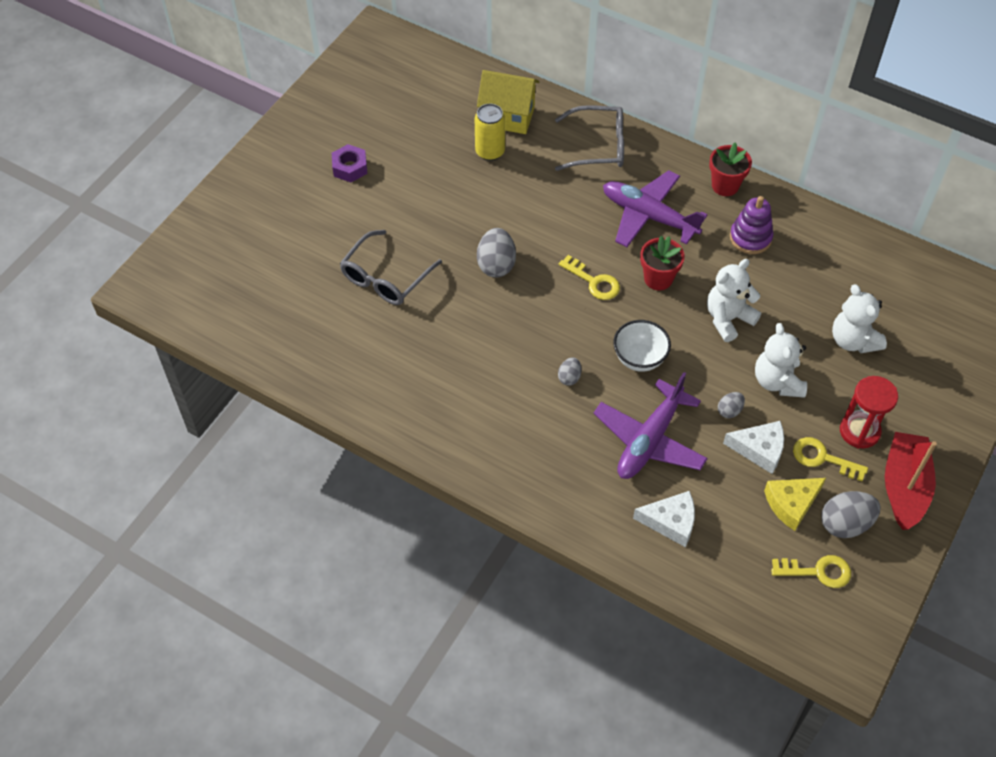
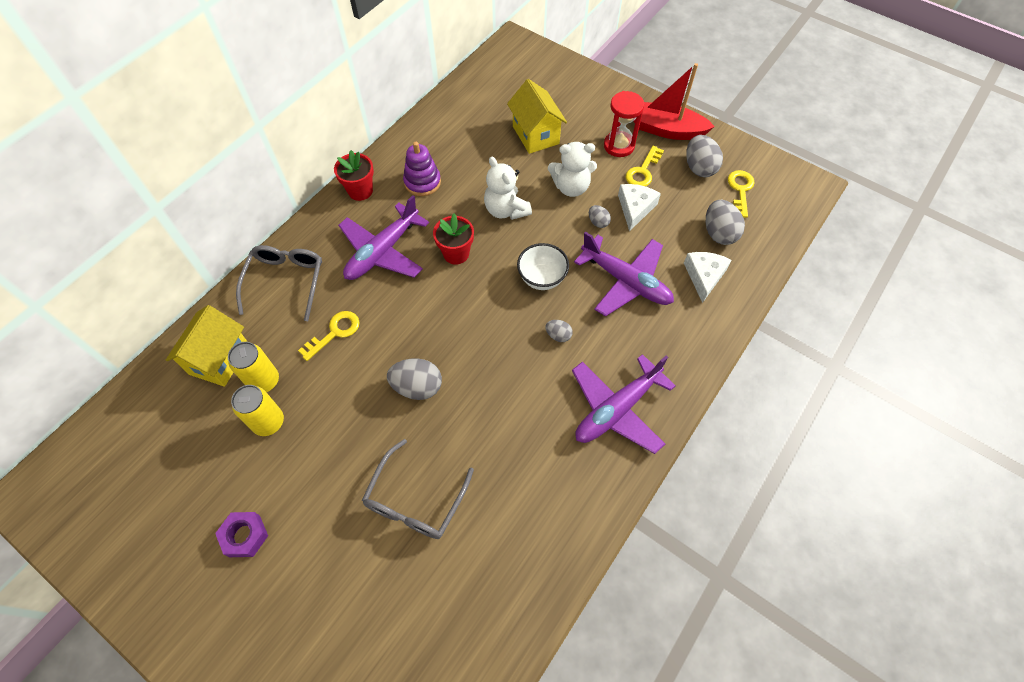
camera: 85 degrees left, 5 degrees up
(386, 277) = (416, 499): grey glasses -> grey glasses turned 75 degrees clockwise
(450, 163) = (268, 422): none -> yellow can
(489, 433) = (617, 409): none -> purple plane
(593, 281) = (451, 304): yellow key -> yellow key (334, 333)
(740, 542) = (719, 233): none -> grey egg
(791, 504) = (683, 196): yellow cheese -> none
(853, 340) = (535, 135): white teddy bear -> yellow house

